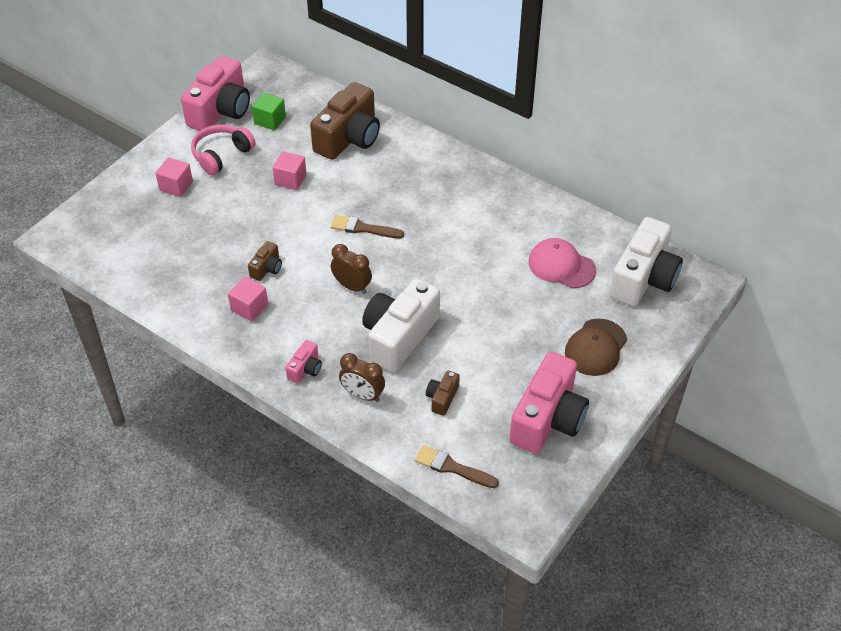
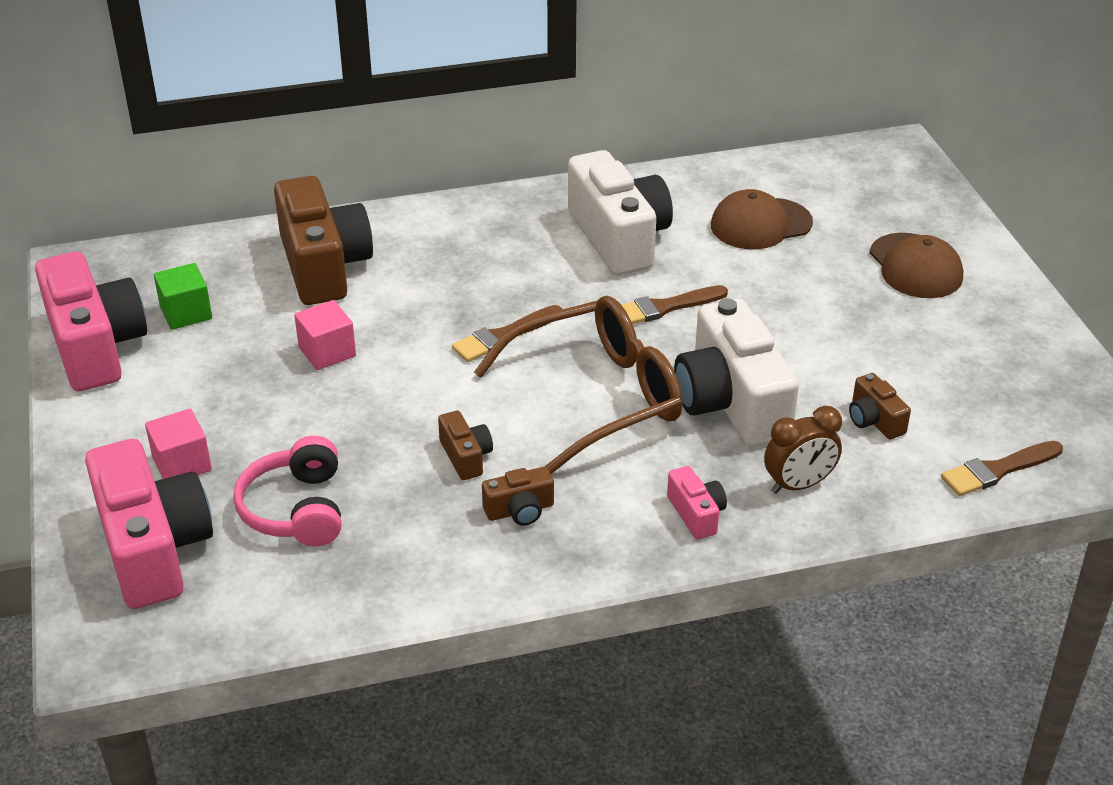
camera: 50 degrees left, 10 degrees down
(221, 155) = (186, 389): pink headphones -> pink headphones (296, 509)
(249, 307) = (520, 510): pink cube -> brown camera
(352, 286) = (596, 398): brown clock -> brown glasses
(447, 270) = (664, 307): none -> brown brush
(548, 419) = (990, 356): pink camera -> pink camera (153, 548)
(561, 266) = (760, 224): pink cap -> brown cap
(643, 278) = (846, 182): white camera -> white camera (619, 237)

